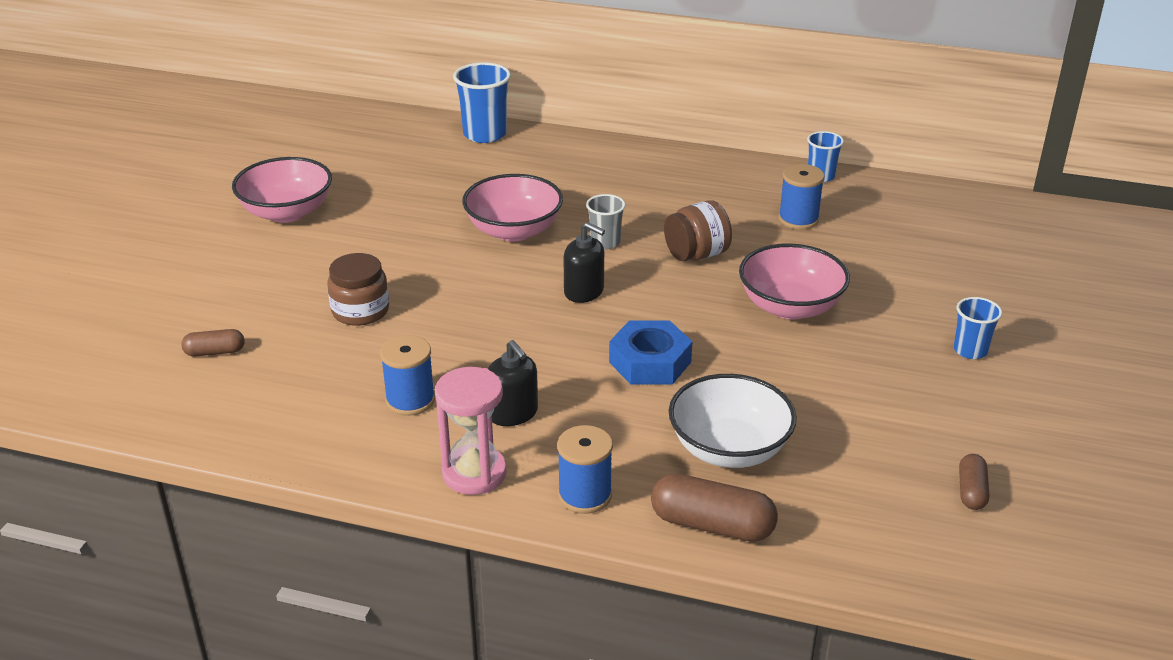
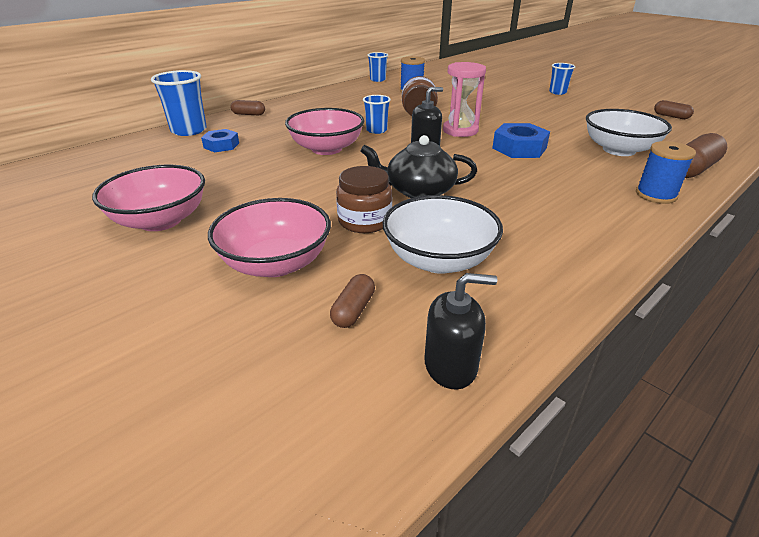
camera: 60 degrees left, 0 degrees up
(316, 372) = (438, 260): none -> white bowl
(410, 400) = (511, 228): blue spool -> none
(453, 322) = (418, 191): none -> black teapot
(463, 169) = (221, 145): none -> blue nut
(474, 473) = (620, 224): pink hourglass -> pink hourglass (460, 131)
(513, 413) = (551, 196): black soap dispenser -> black soap dispenser (451, 366)
(569, 145) = (248, 114): none -> brown capsule
(605, 242) = (376, 130): grey cup -> blue cup
(790, 307) = (491, 110): pink bowl -> pink bowl (275, 263)

